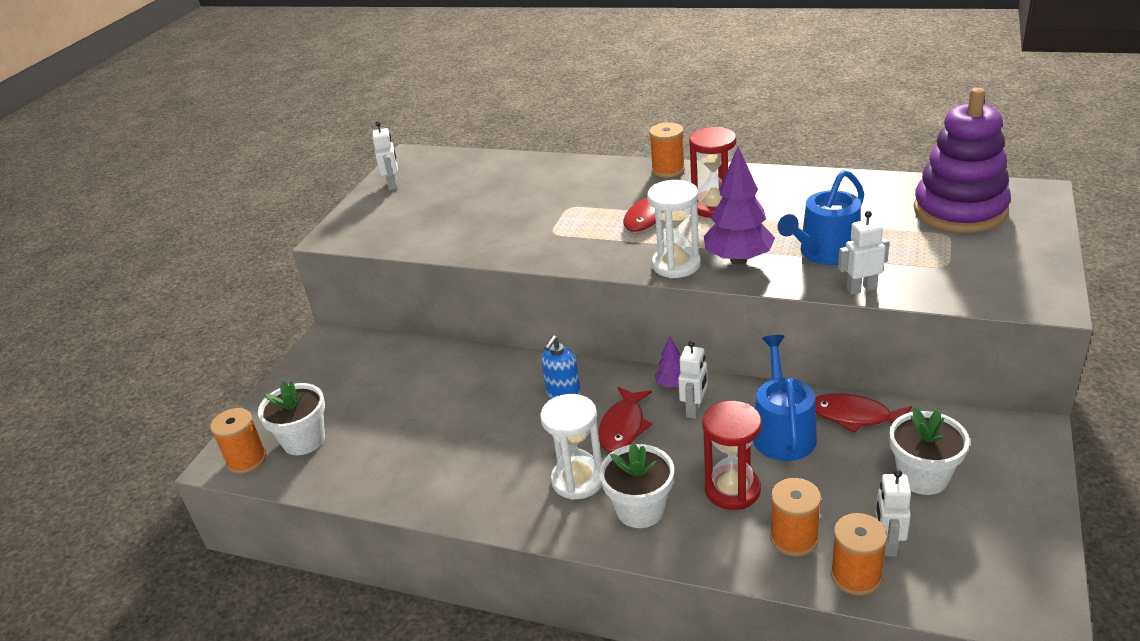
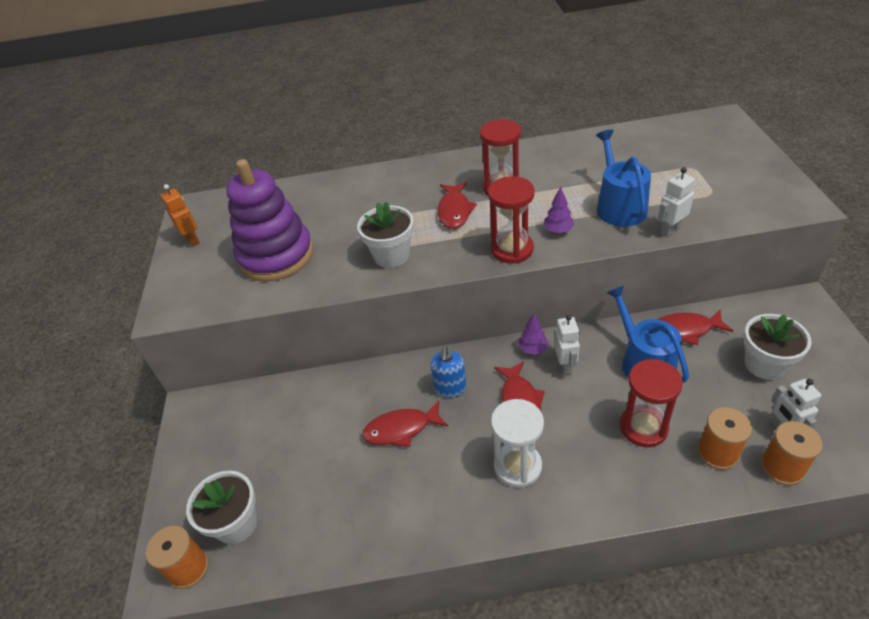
camera: 25 degrees left, 10 degrees up
(393, 185) = (192, 240): white robot -> orange robot
(492, 414) = (401, 429): none -> red fish
(640, 509) = (586, 474): white flower pot -> white flower pot (391, 255)
(668, 170) = (439, 164): orange spool -> none
(676, 265) = (512, 249): white hourglass -> red hourglass
(738, 259) = (558, 230): purple tree -> purple tree, size x0.50
(825, 253) = (619, 206): blue watering can -> blue watering can turned 150 degrees clockwise
(960, 210) = (685, 145): purple stacking toy -> purple stacking toy (276, 256)

